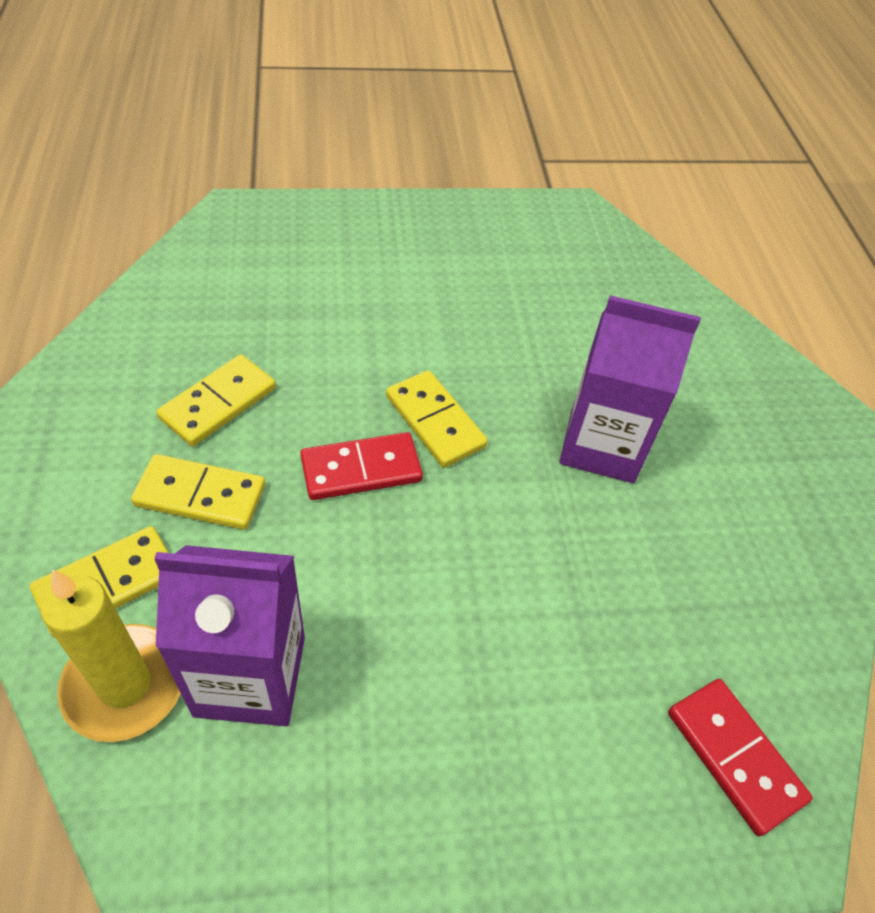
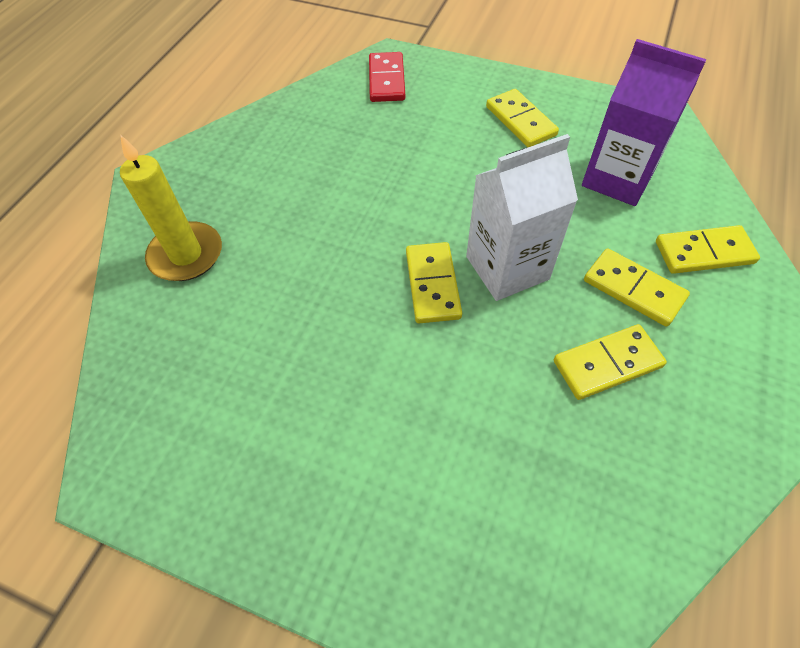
camera: 145 degrees left, 5 degrees up
(125, 685) = (691, 197): yellow candle -> yellow candle (186, 255)
(361, 470) = (507, 268): red domino -> white carton
(450, 749) = (520, 121): none -> yellow domino
(602, 445) = (323, 226): purple carton -> none

